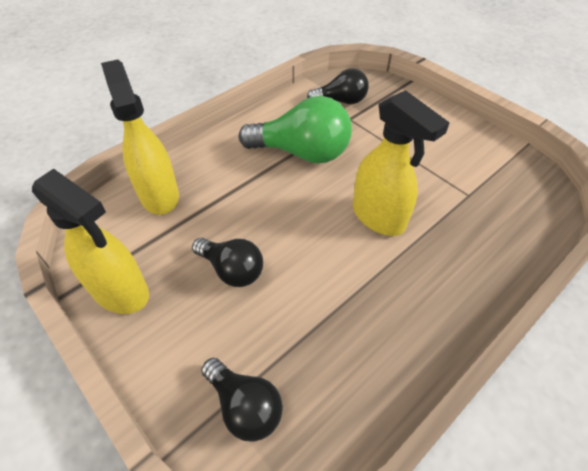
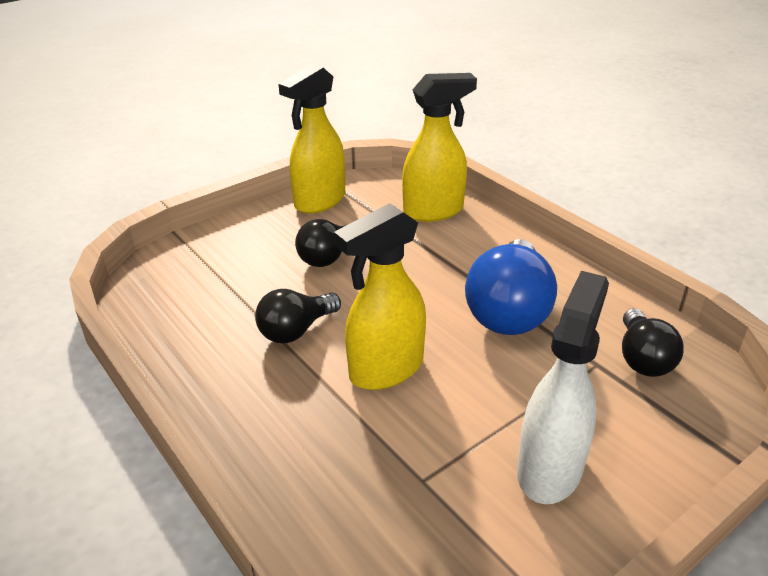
camera: 95 degrees right, 15 degrees down
(245, 406) = (192, 265): black light bulb -> black light bulb (296, 330)
(302, 152) = (509, 310): green light bulb -> blue light bulb
(439, 143) = (550, 468): none -> white spray bottle

